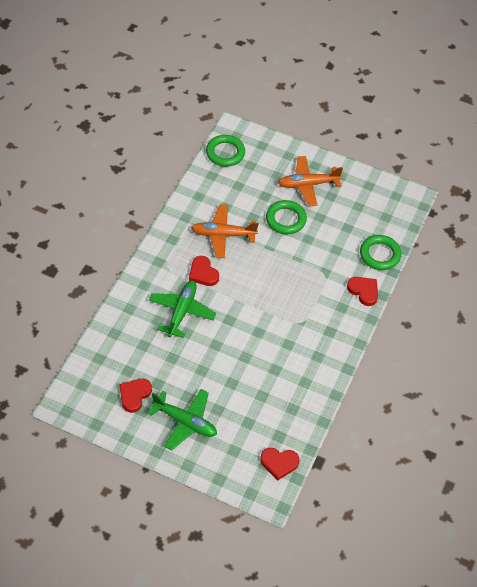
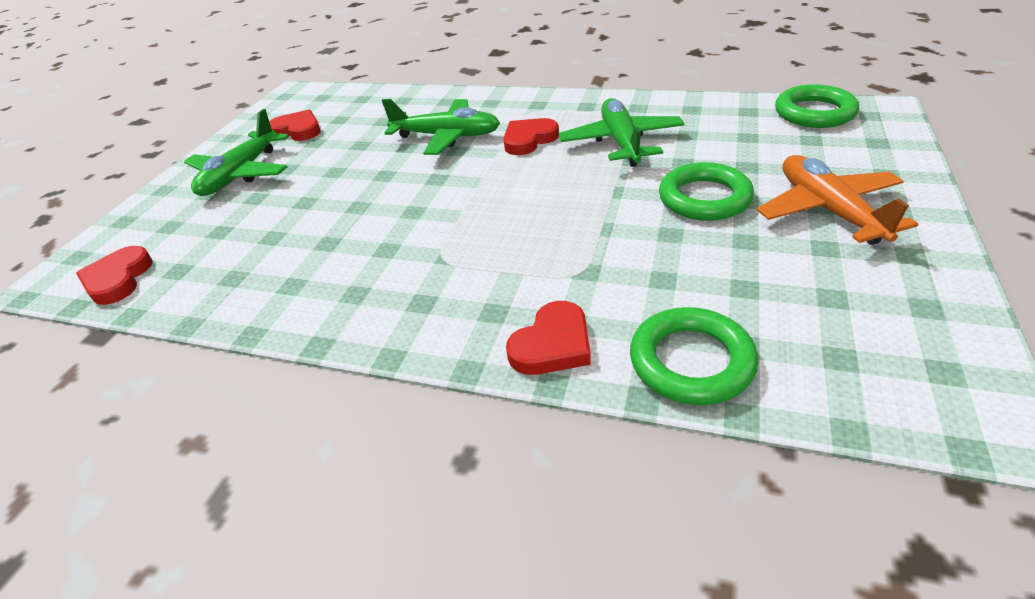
camera: 90 degrees right, 15 degrees down
(223, 235) = (621, 142): orange plane -> green plane

